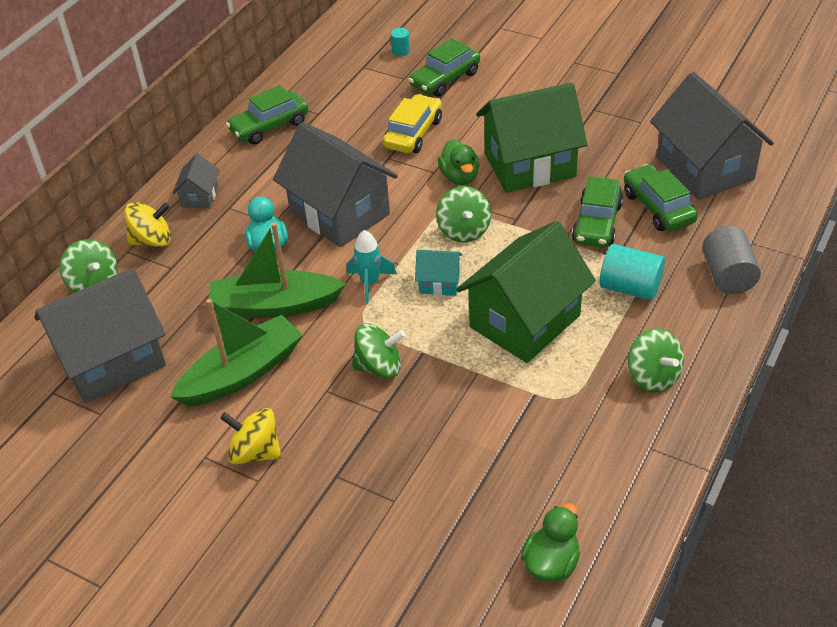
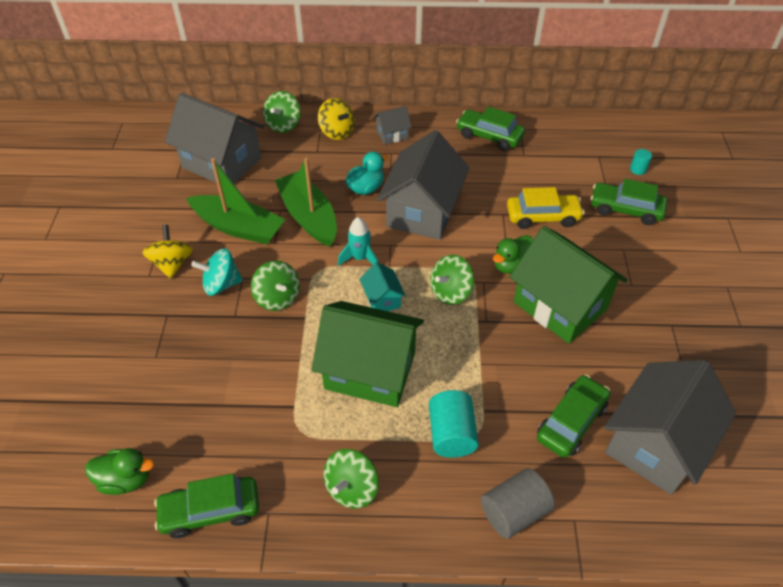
camera: 60 degrees right, 5 degrees up
(323, 412) = (221, 284): none -> turquoise spinning top
(597, 223) = (518, 380): green car -> green car (210, 511)

